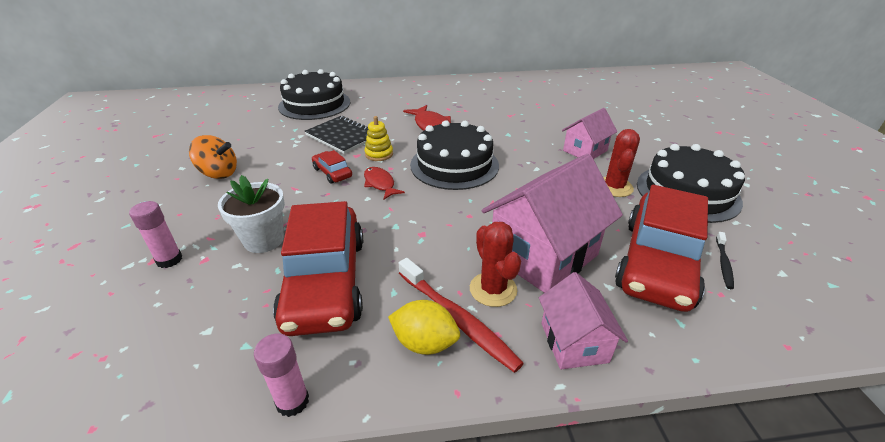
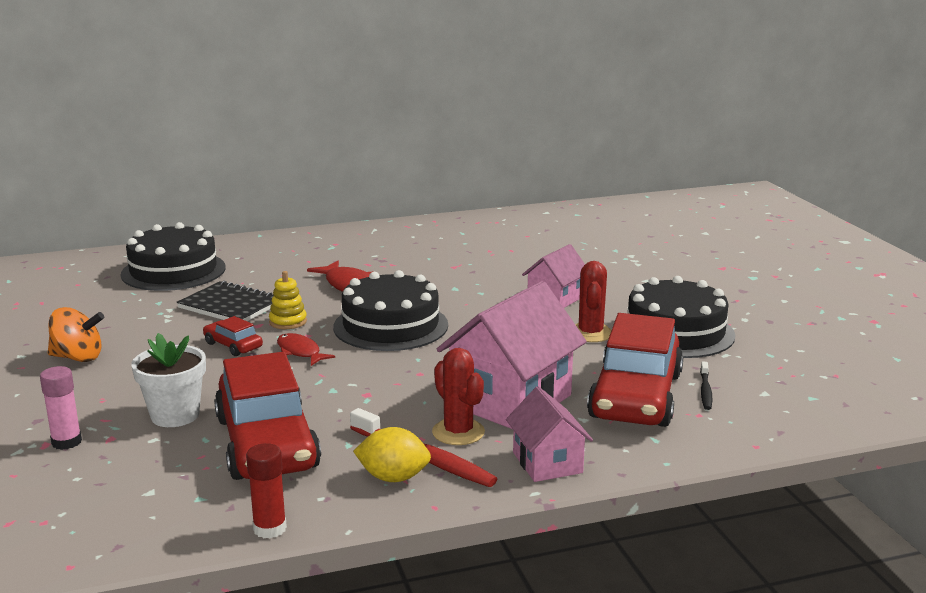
camera: 10 degrees left, 15 degrees down
(292, 401) = (270, 528): pink glue stick -> red glue stick

